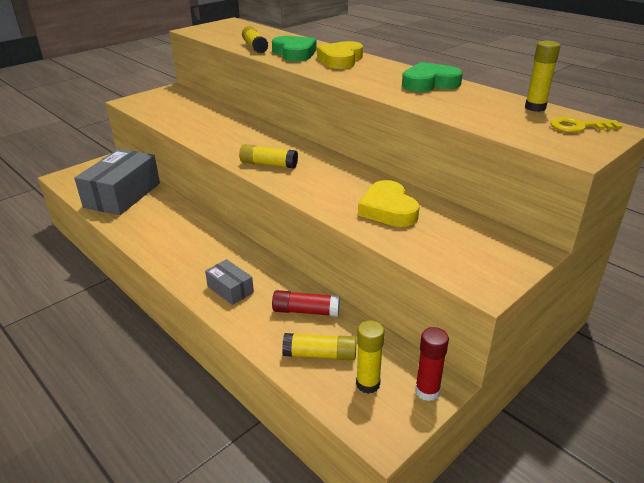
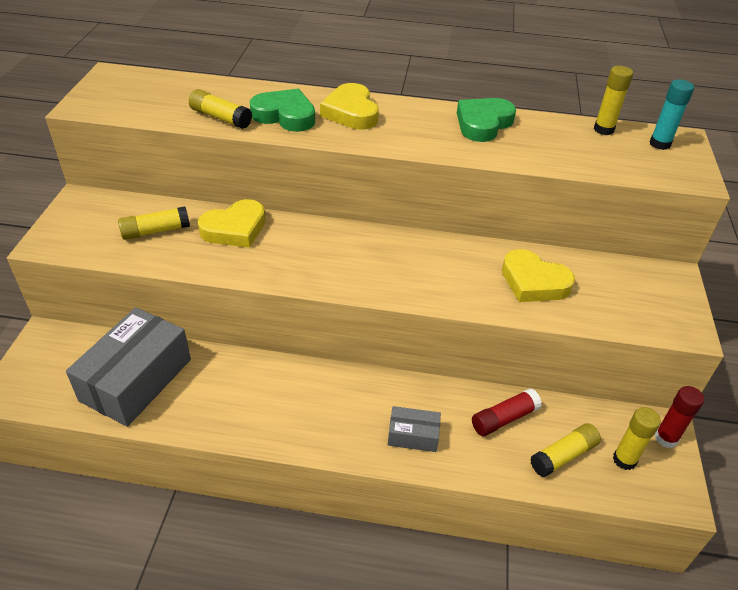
camera: 40 degrees left, 10 degrees up
(122, 195) = (136, 380): grey box -> grey box turned 45 degrees clockwise
(229, 122) = (235, 229): none -> yellow heart
(268, 164) = (359, 274): yellow glue stick -> yellow glue stick (155, 231)
(578, 127) = (660, 144): yellow key -> turquoise glue stick

